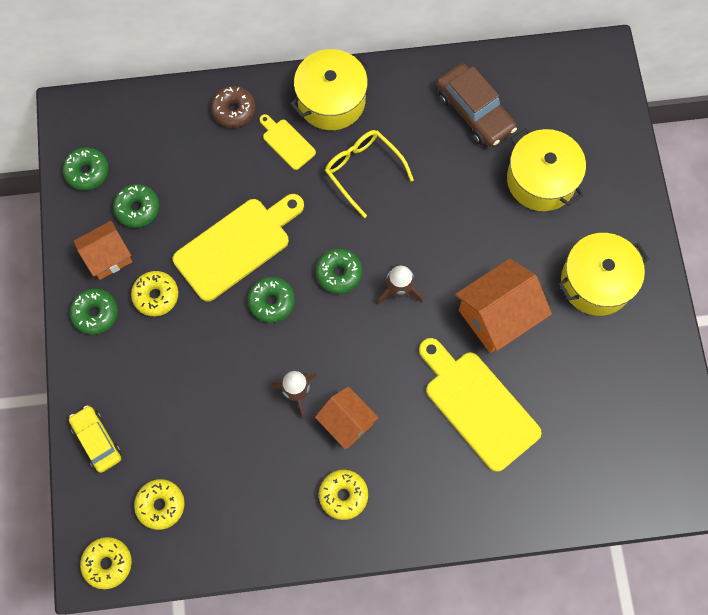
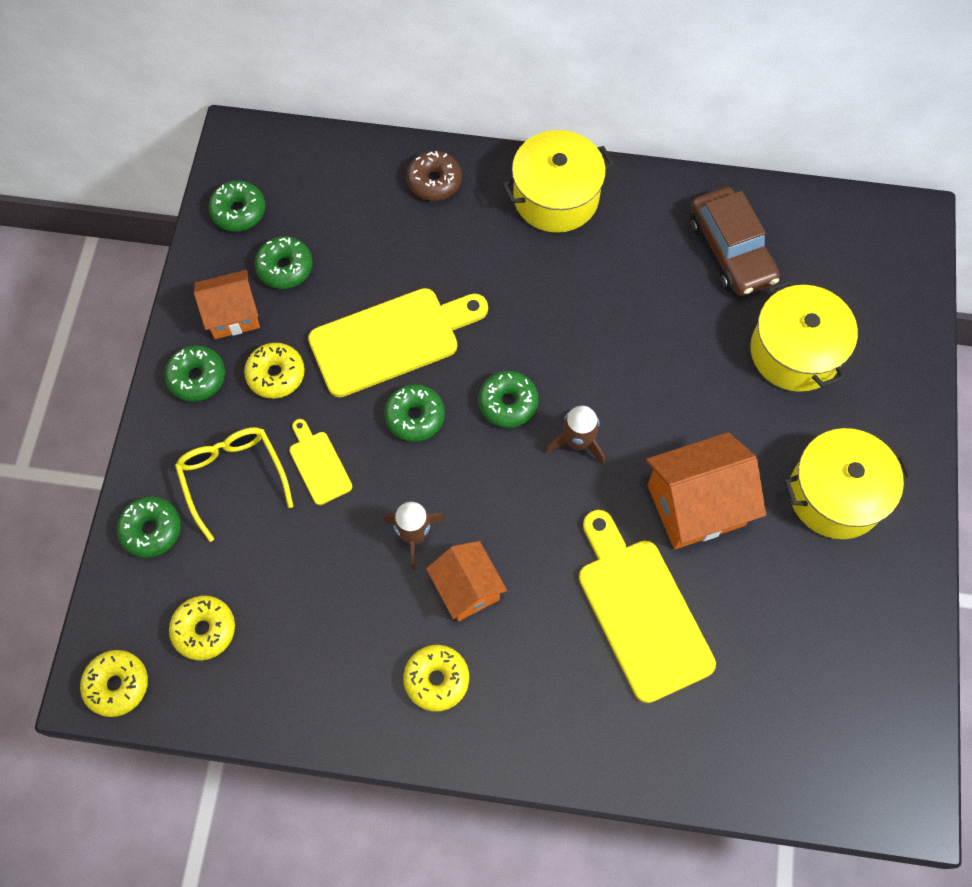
camera: 15 degrees right, 5 degrees down
(97, 440) = (151, 530): yellow car -> green donut
(287, 142) = (488, 233): yellow cutting board -> yellow cutting board (319, 464)
(363, 171) = (572, 288): yellow glasses -> yellow glasses (233, 477)

